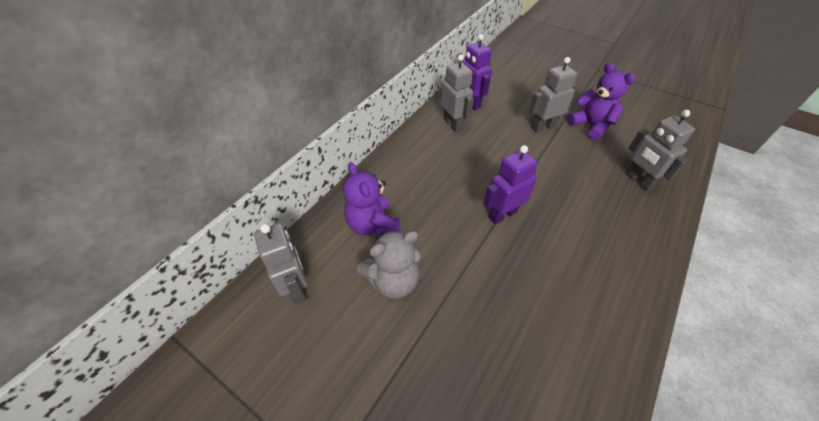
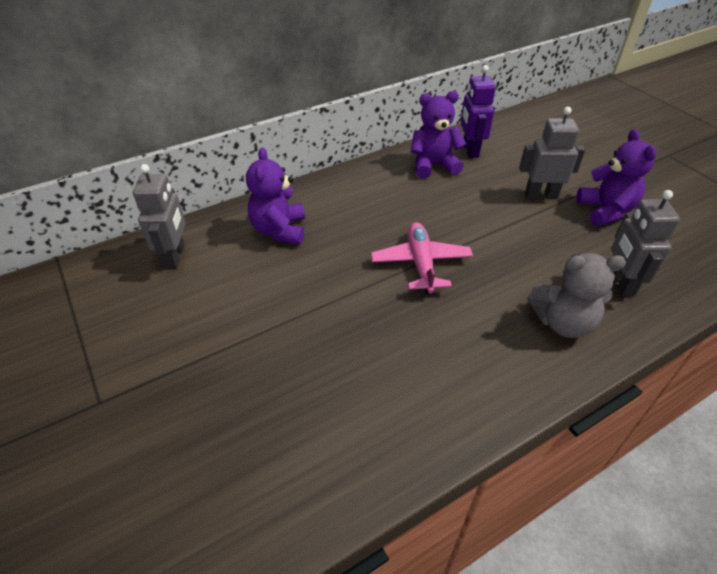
camera: 25 degrees right, 5 degrees down
(393, 280) = (264, 282): grey teddy bear -> grey teddy bear (562, 322)
(453, 124) = (433, 165): grey robot -> purple teddy bear
(502, 214) = (421, 263): purple robot -> pink plane

